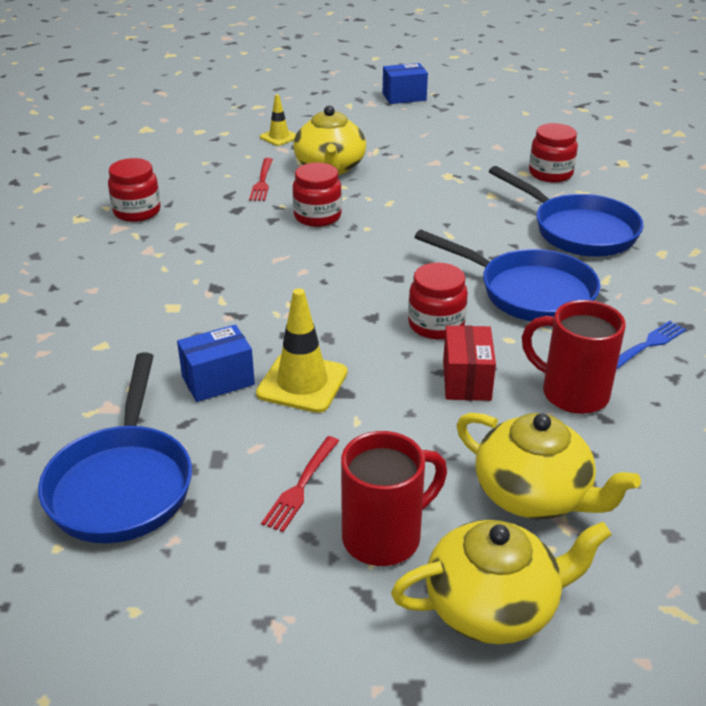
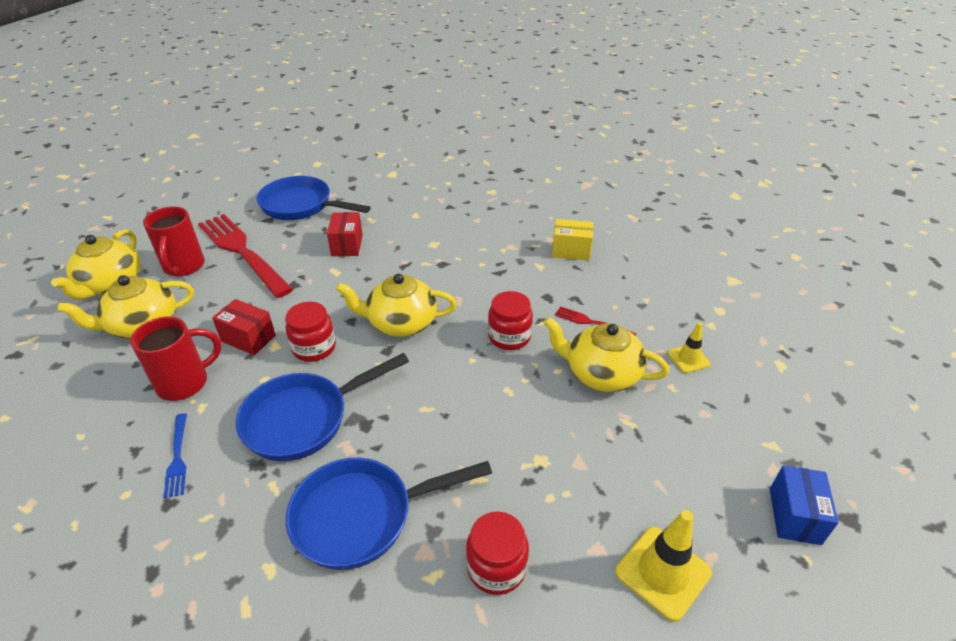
camera: 115 degrees right, 5 degrees up
(137, 212) = (571, 251): red jar -> yellow box
(218, 380) = (347, 245): blue box -> red box
(301, 486) = (242, 252): red fork -> red fork, size x2.29
(302, 383) = (315, 273): yellow traffic cone -> yellow traffic cone (662, 572)
(348, 282) = (401, 323): none -> yellow teapot

